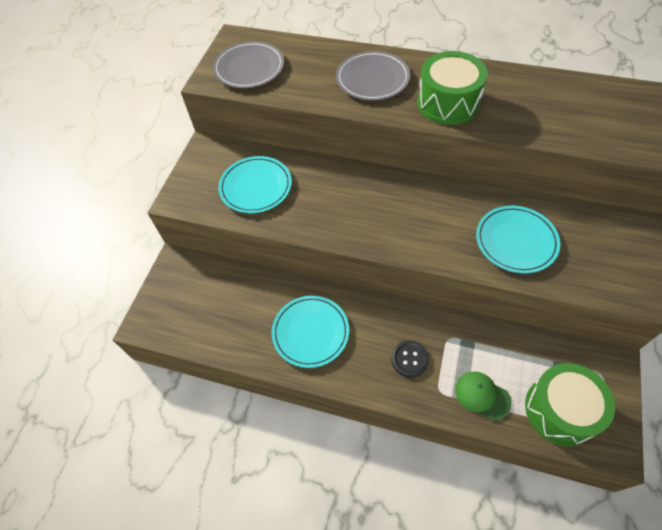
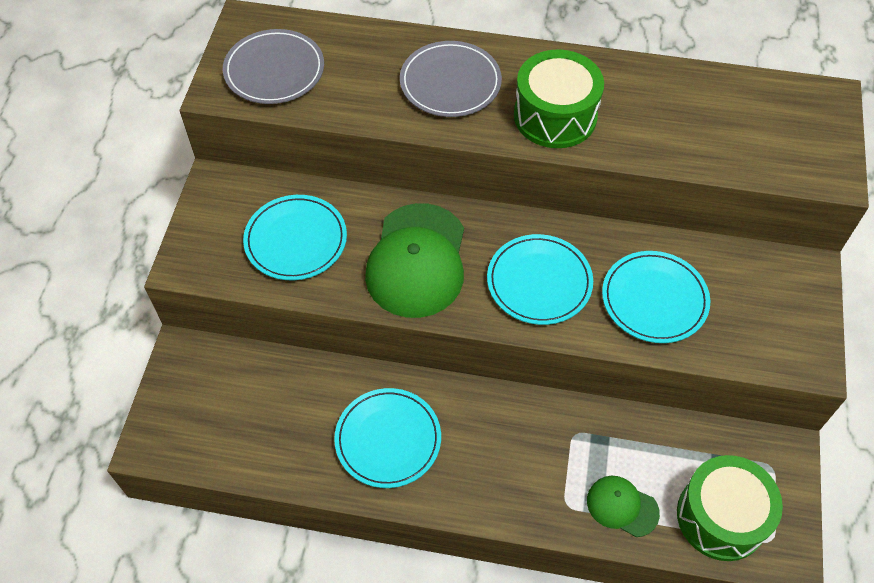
camera: 10 degrees left, 0 degrees up
(340, 205) = (417, 261): none -> green cap
(409, 359) = (525, 466): black button -> none
(428, 224) = (539, 282): none -> turquoise plate

